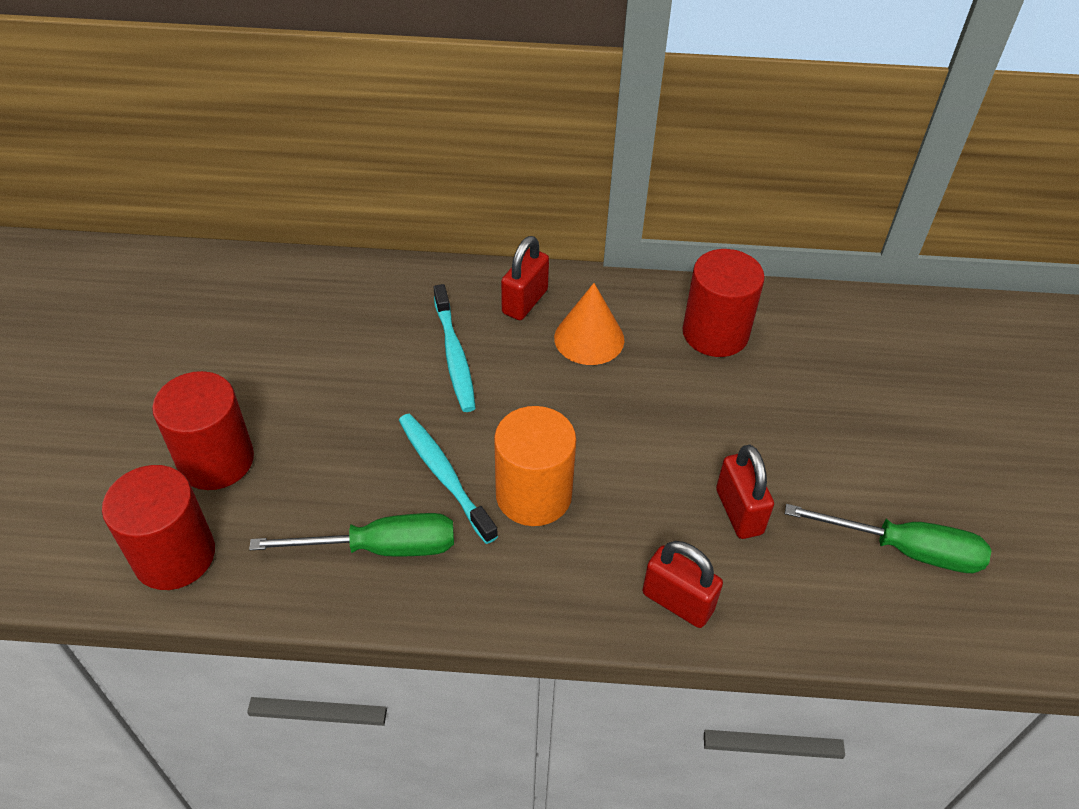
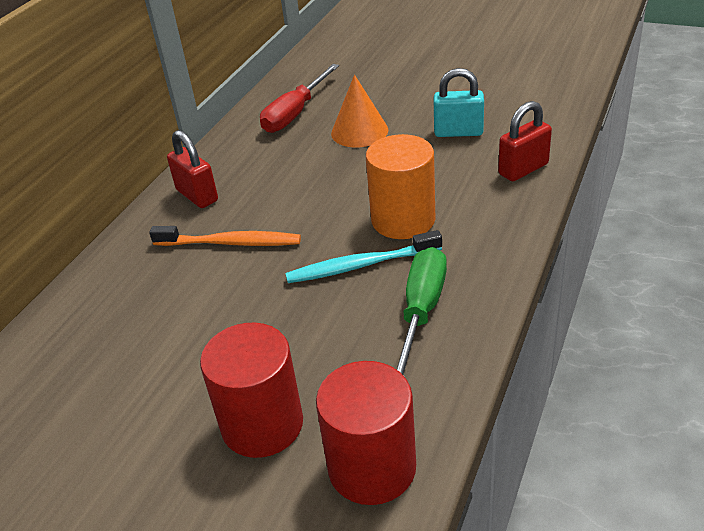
camera: 65 degrees left, 10 degrees down
(454, 355) = (230, 243): turquoise toothbrush -> orange toothbrush
(589, 338) = (261, 169): orange cone -> orange cone (359, 131)
(715, 333) = (295, 113): red cylinder -> red screwdriver
(739, 511) = (458, 132): red padlock -> turquoise padlock
(905, 550) = (511, 80): green screwdriver -> none

